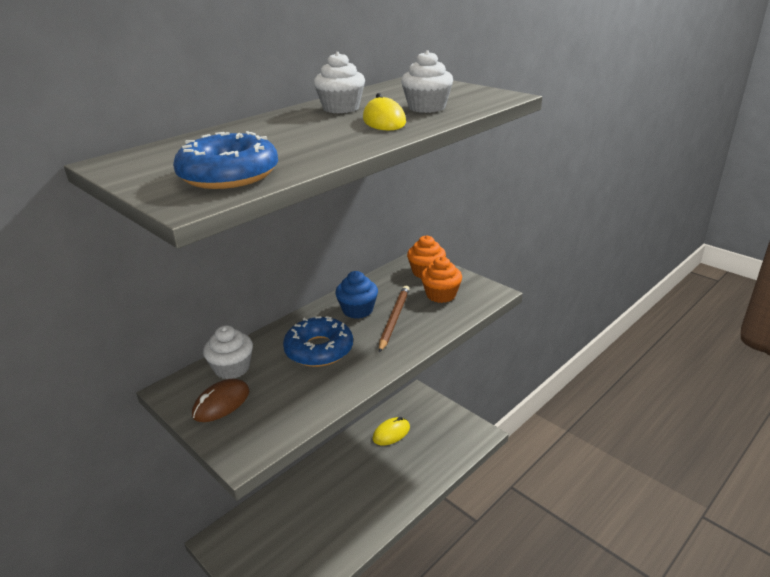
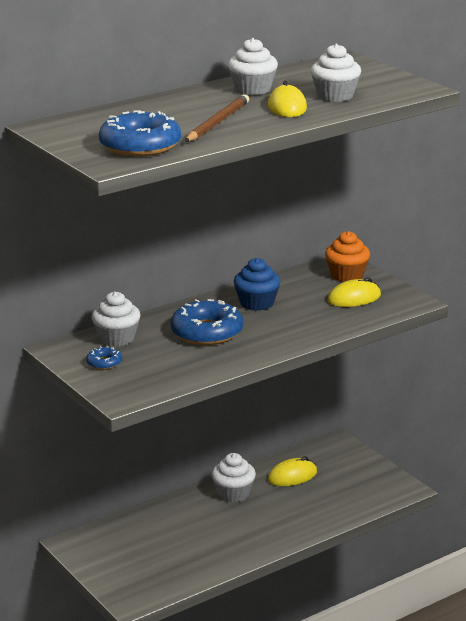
camera: 10 degrees right, 5 degrees down
(221, 403) = (104, 363): brown mouse -> blue donut
(348, 459) = (233, 493): none -> white cupcake
(394, 319) = (293, 315): brown pencil -> brown pencil (217, 122)
(441, 295) = (354, 298): orange cupcake -> yellow mouse

